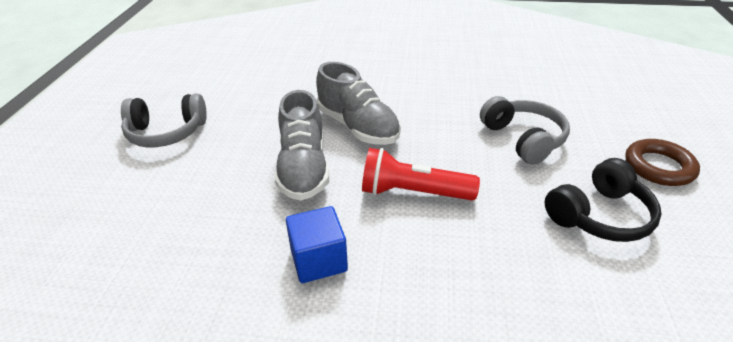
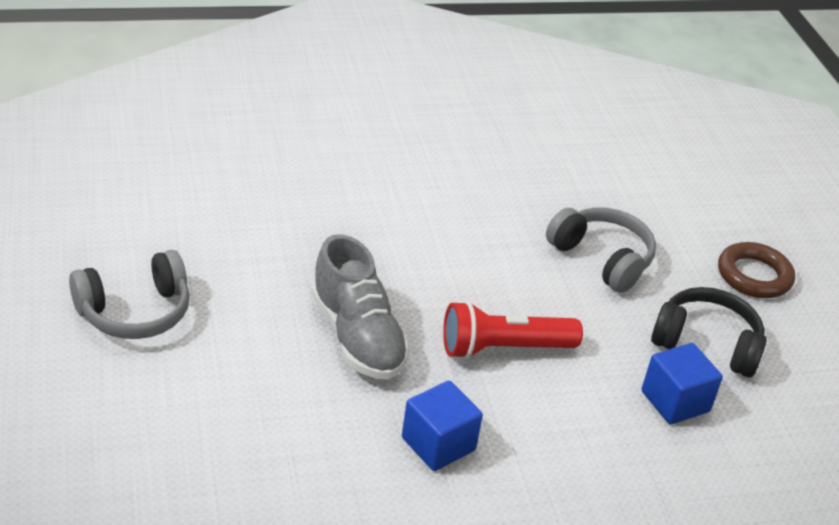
camera: 25 degrees left, 0 degrees up
(358, 127) = (394, 268): grey shoe -> none
(553, 261) = (675, 401): none -> blue cube
(599, 215) = (706, 344): black headphones -> black headphones turned 105 degrees counterclockwise

